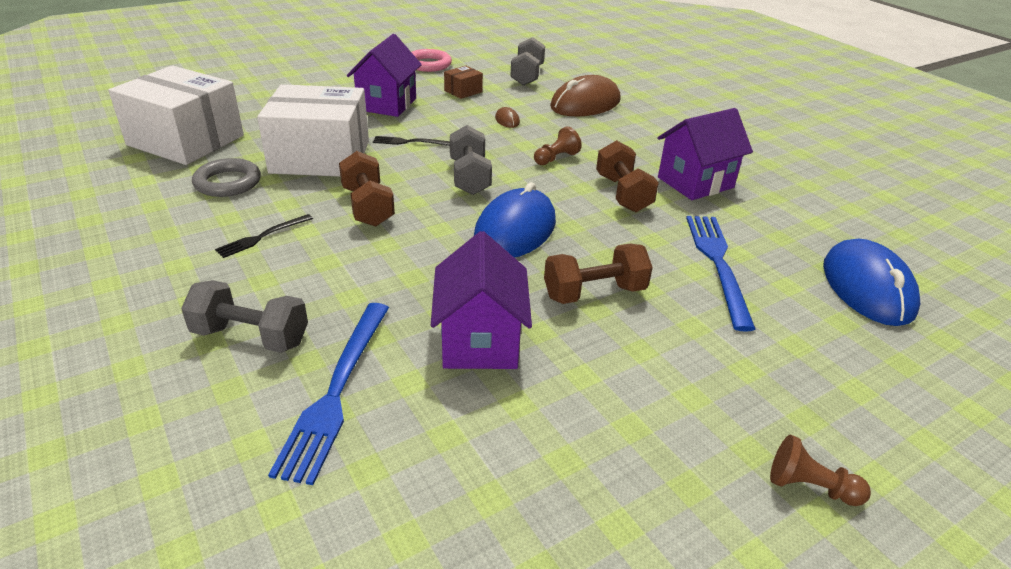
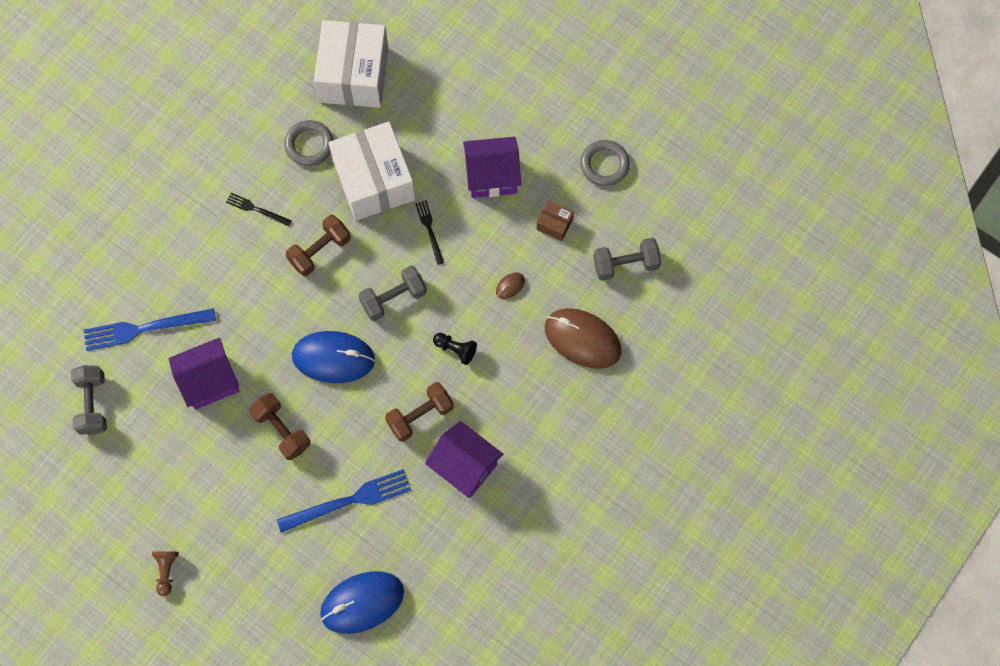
camera: 70 degrees right, 35 degrees up
(251, 336) = (166, 264): grey dumbbell -> grey dumbbell (93, 404)
(428, 64) = (604, 165): pink ring -> grey ring
(556, 158) = (456, 349): brown pawn -> black pawn

